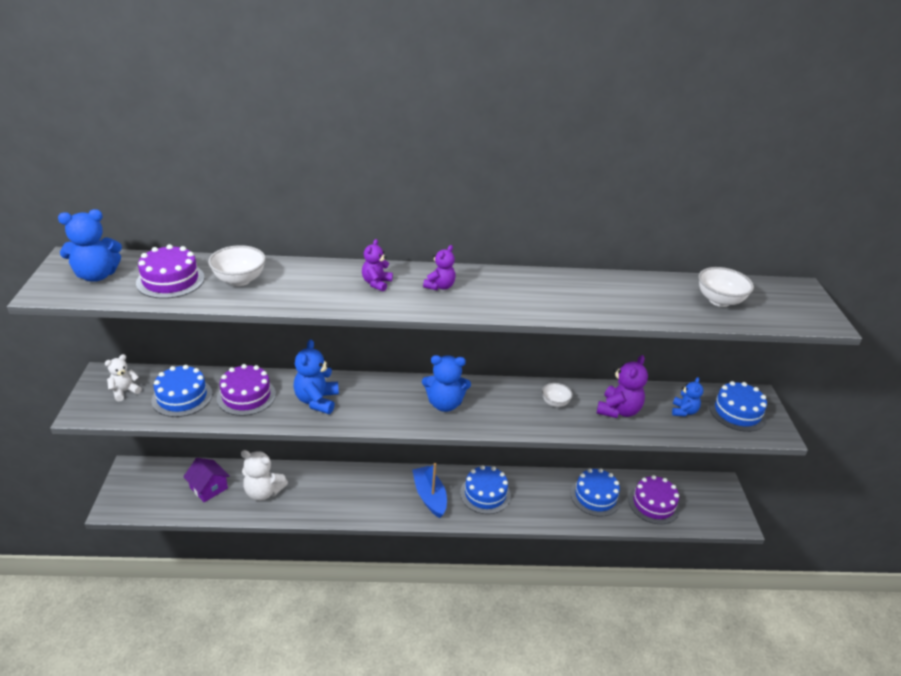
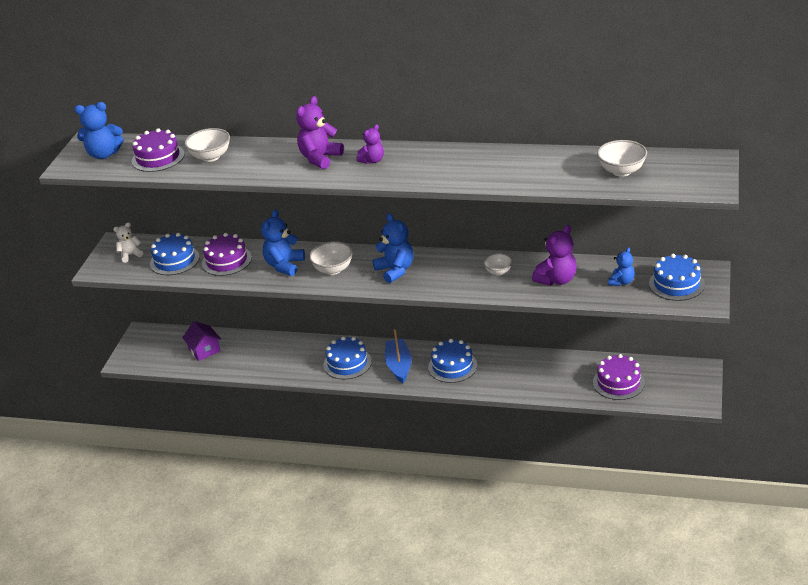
camera: 20 degrees right, 0 degrees up
(263, 492) = (250, 355): white teddy bear -> none
(374, 404) = (333, 269): none -> white bowl
(376, 283) = (320, 158): purple teddy bear -> purple teddy bear, size x1.62
(444, 404) = (395, 270): blue teddy bear -> blue teddy bear turned 135 degrees counterclockwise
(595, 496) = (561, 373): blue cake -> blue cake (347, 363)

